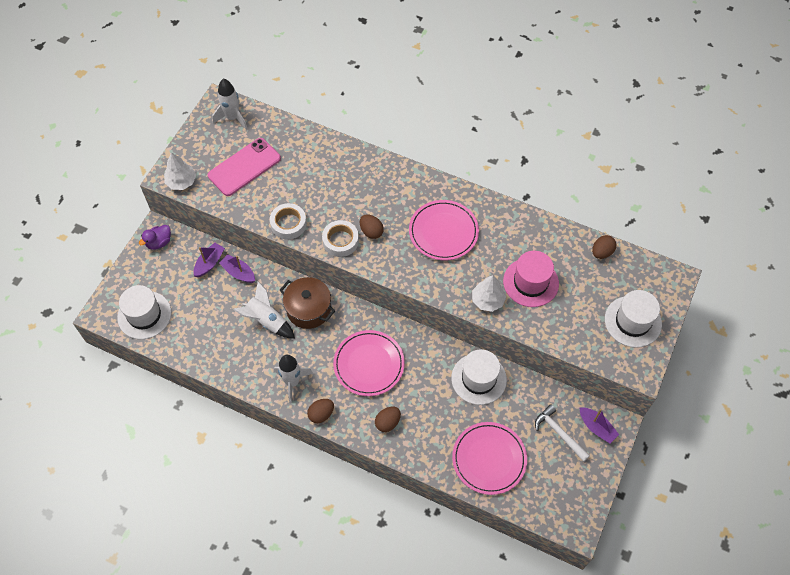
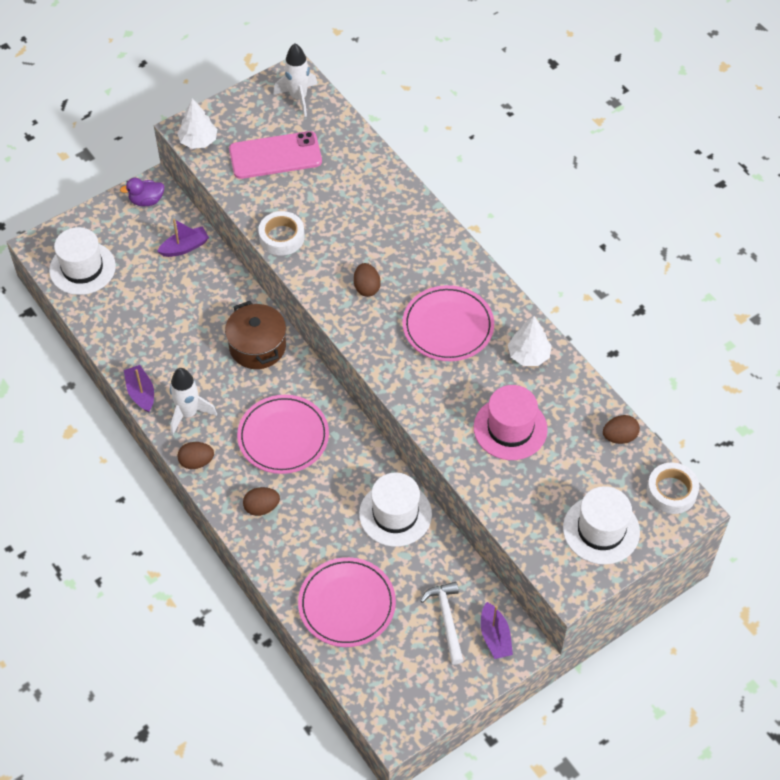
camera: 30 degrees right, 5 degrees down
(238, 272) = (209, 272): purple boat -> purple boat (141, 393)
(266, 320) = (204, 336): white rocket -> none
(340, 241) = (326, 281): white tape -> white tape (671, 491)
(488, 300) = (446, 423): white tree -> white tree (528, 355)

